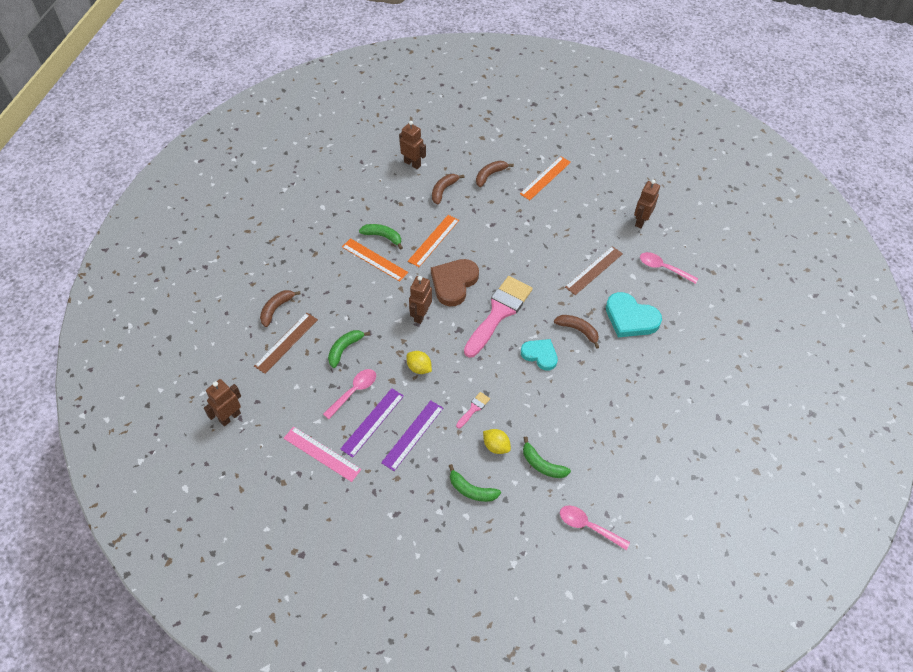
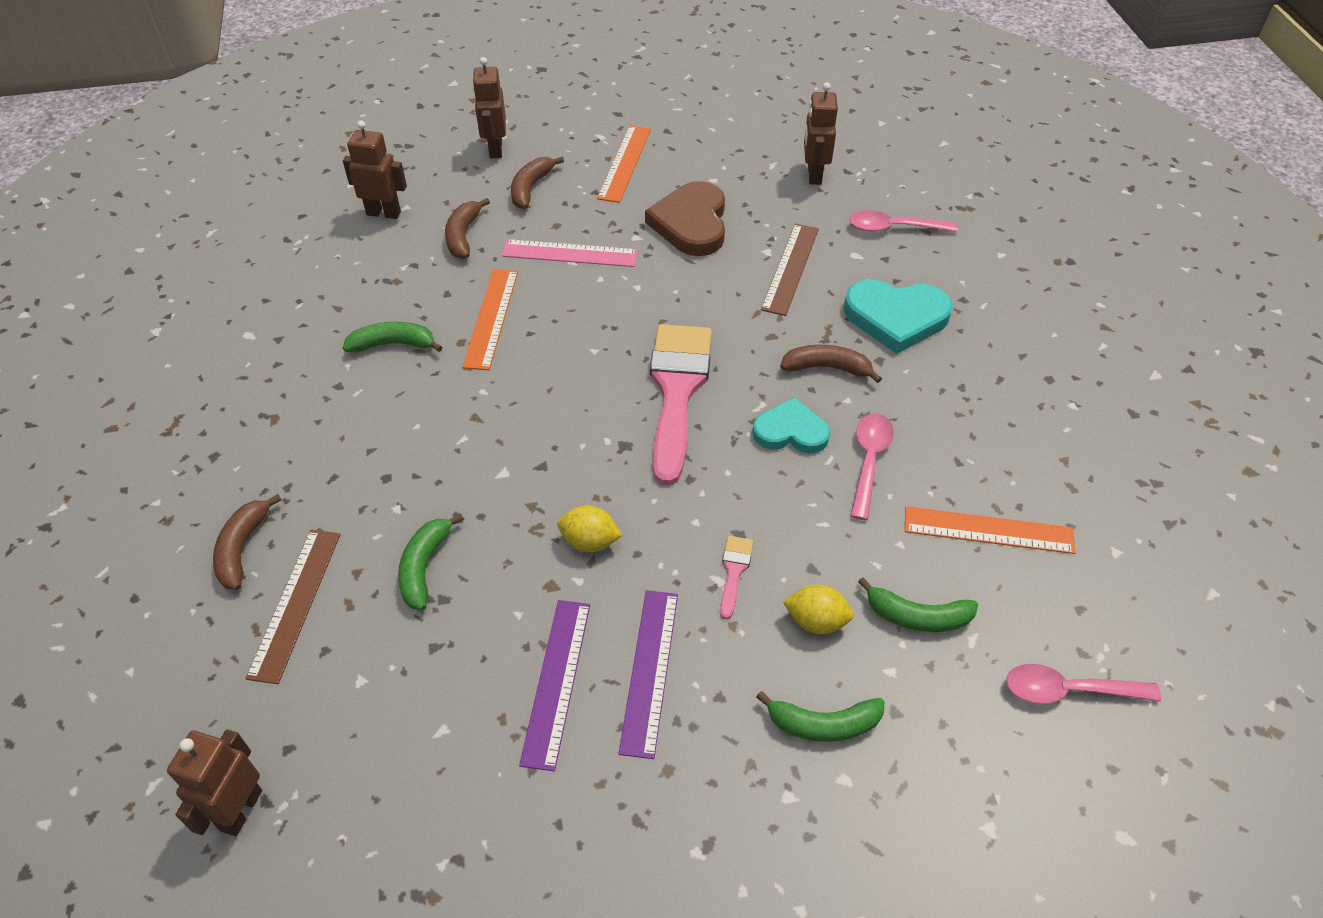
camera: 25 degrees left, 5 degrees down
(322, 453) = (486, 793): pink ruler -> pink ruler (570, 253)
(354, 391) = (486, 639): pink spoon -> pink spoon (869, 461)
(374, 259) = (398, 387): orange ruler -> orange ruler (988, 530)
(420, 315) = (539, 449): brown robot -> brown robot (495, 149)
(454, 283) = (568, 373): brown heart -> brown heart (691, 223)

